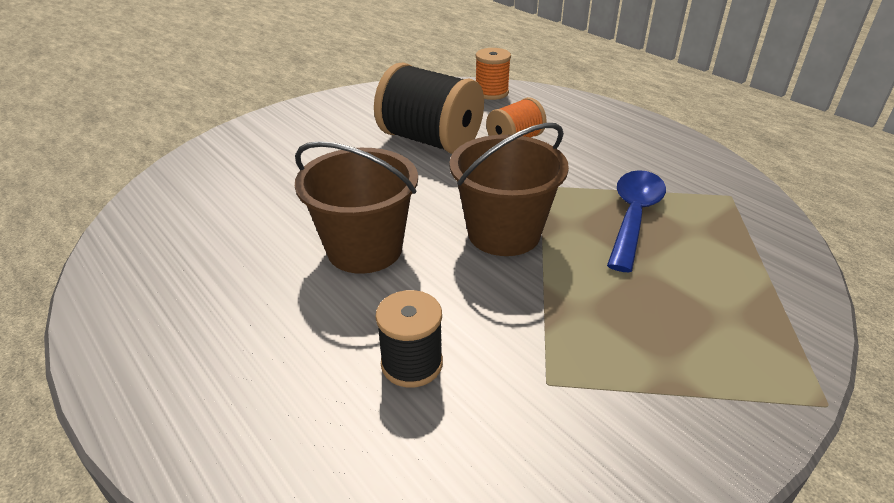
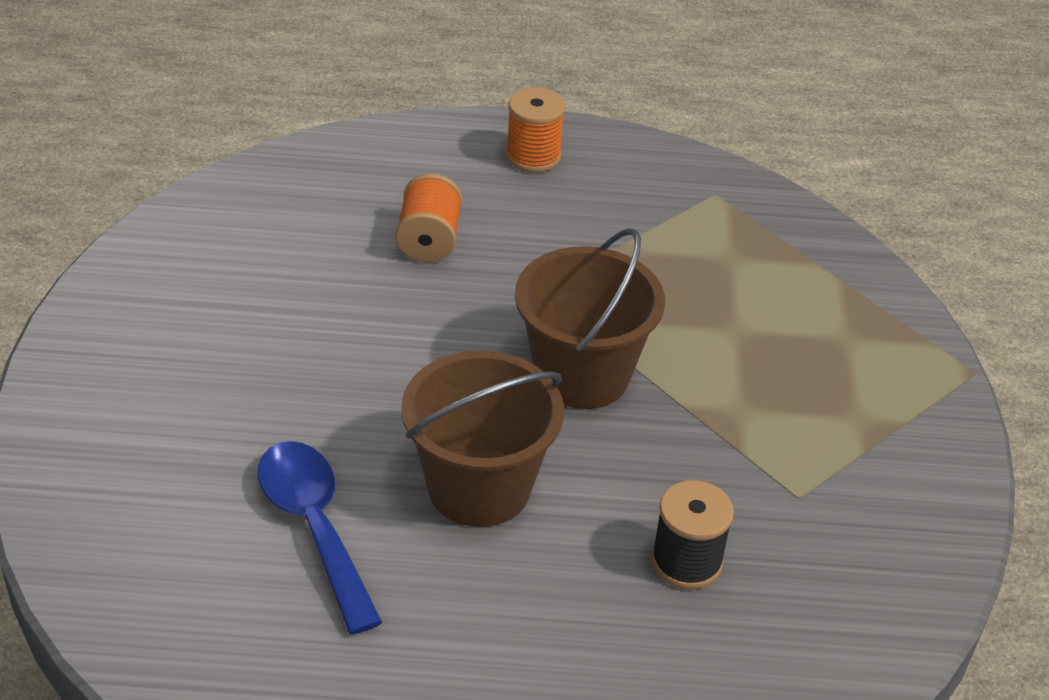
camera: 50 degrees left, 5 degrees up
(430, 140) = (332, 299): black spool -> none
(491, 93) = (295, 174): orange spool -> orange spool (533, 156)
(633, 217) = (667, 276): blue spoon -> blue spoon (315, 528)

